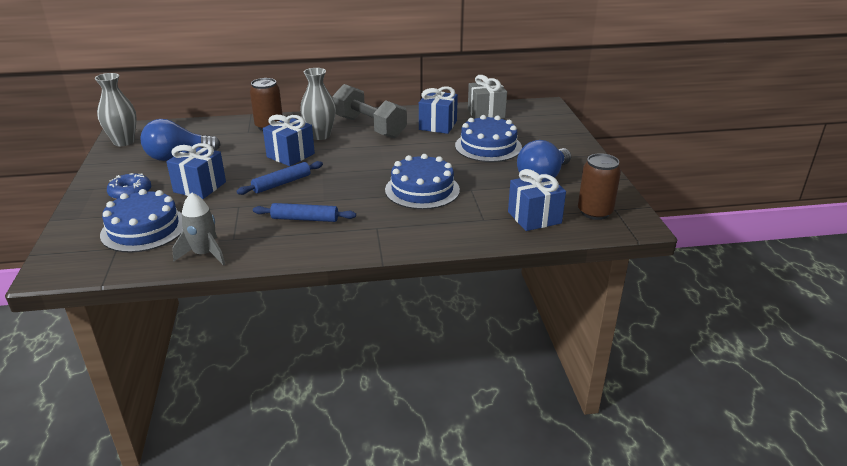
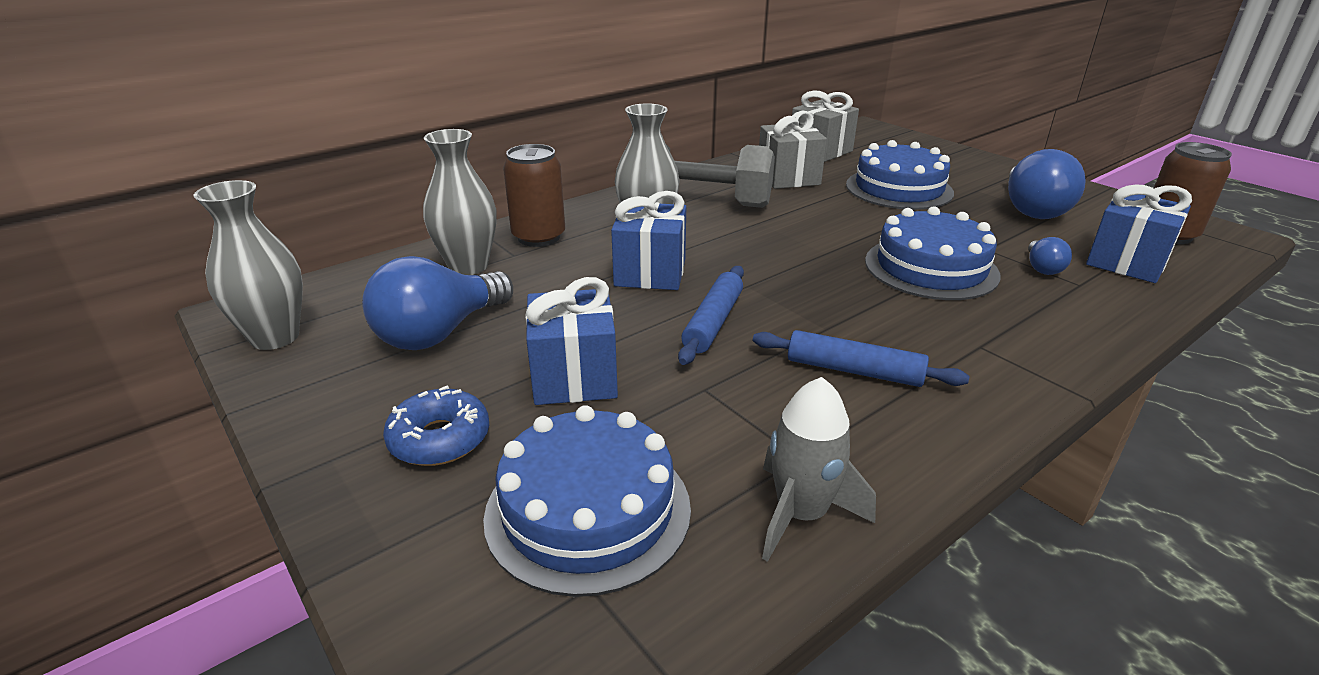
camera: 30 degrees left, 0 degrees up
(223, 132) = (468, 266): none -> grey vase
(305, 219) = (854, 370): blue rolling pin -> blue rolling pin turned 45 degrees clockwise
(438, 125) = (788, 177): blue gift -> grey gift
(480, 206) = (1042, 268): none -> blue light bulb

